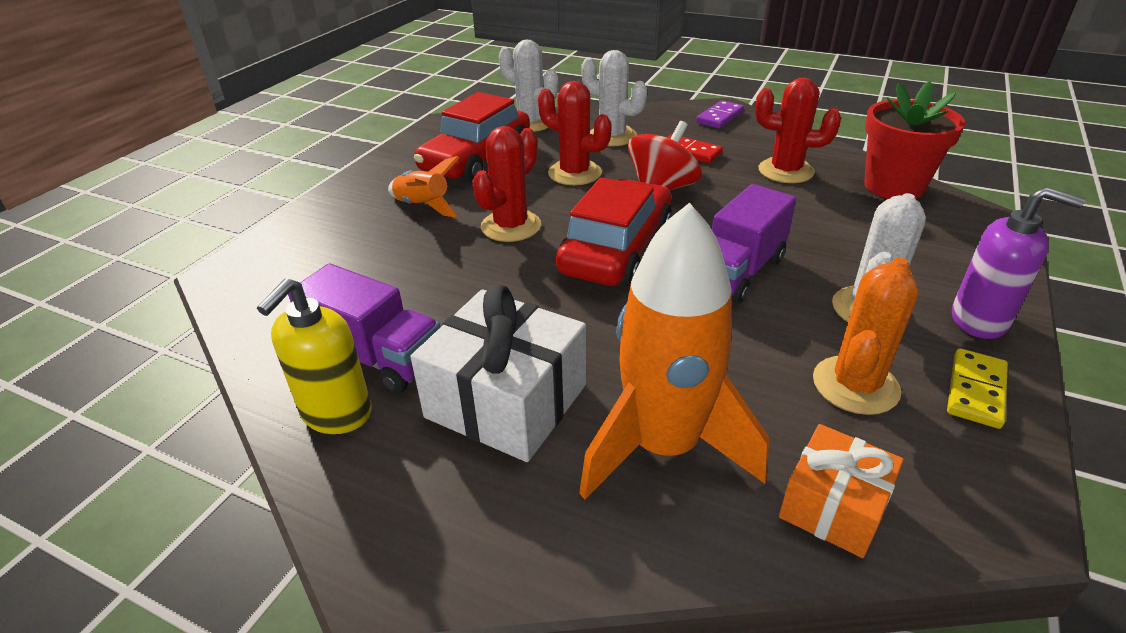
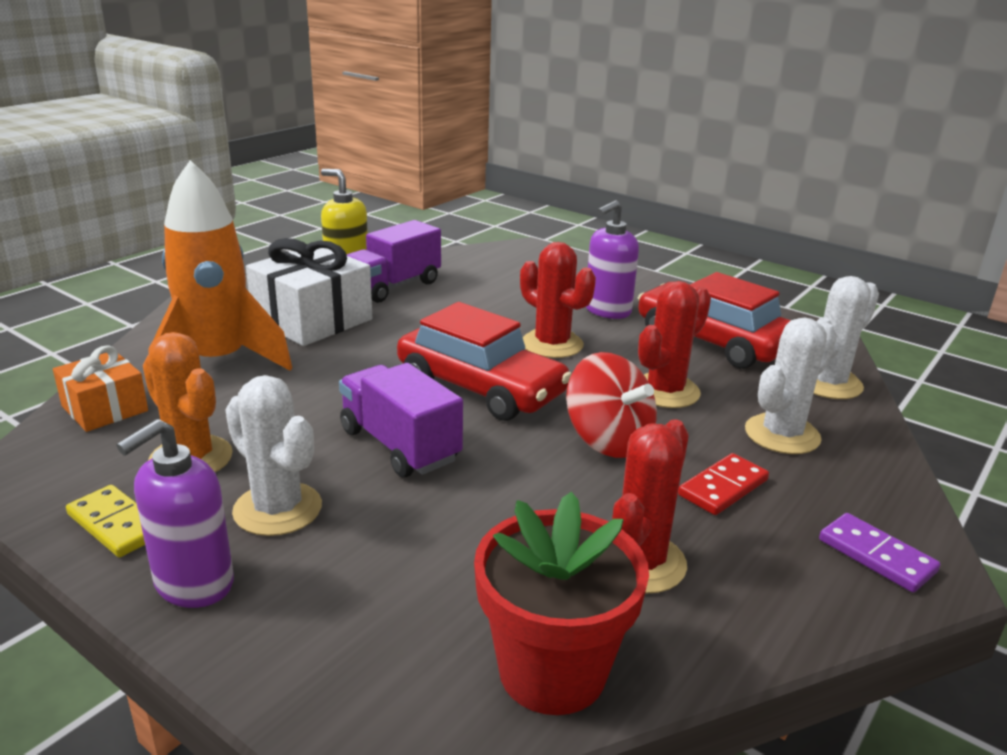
camera: 100 degrees right, 10 degrees down
(423, 206) = (607, 311): orange rocket -> purple soap dispenser

